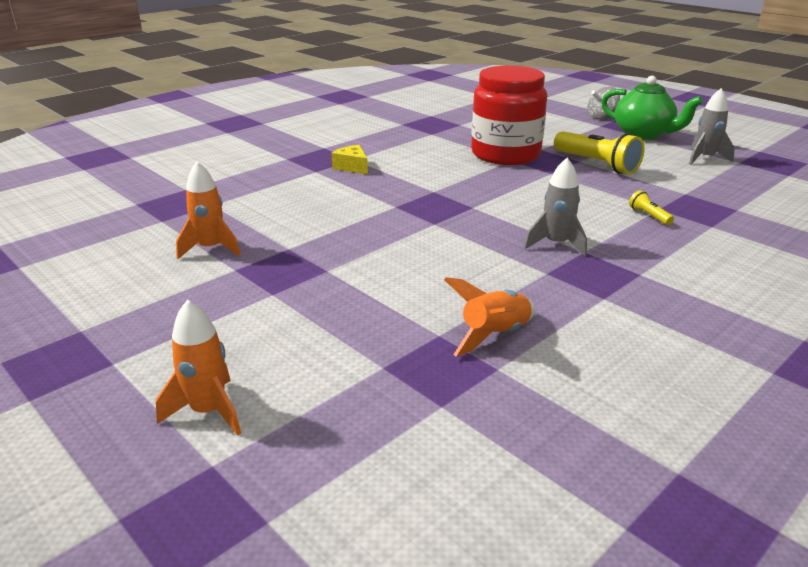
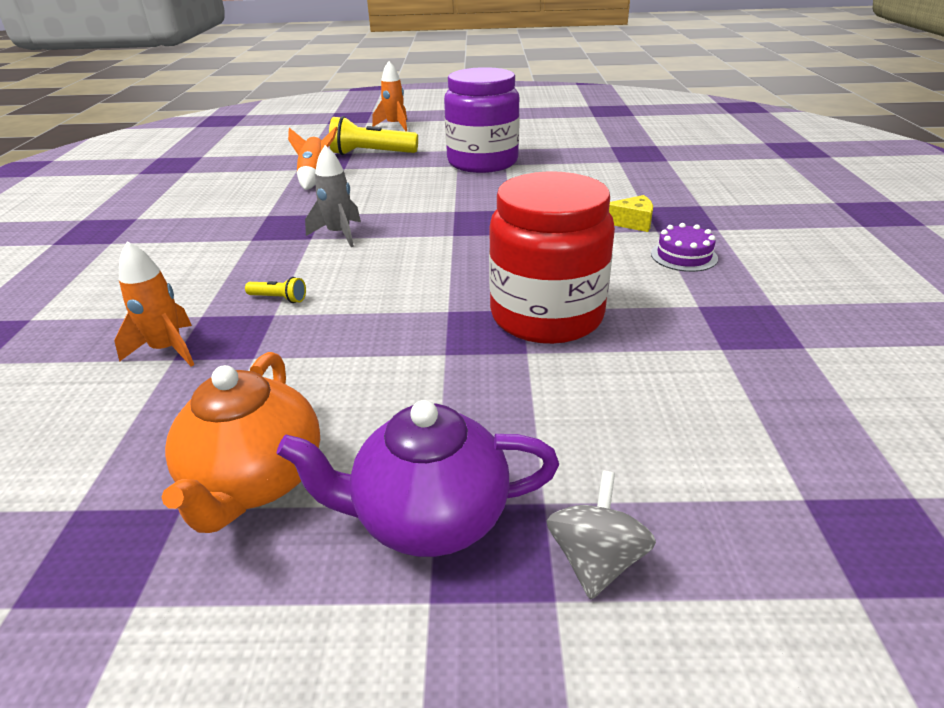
camera: 135 degrees right, 5 degrees up
(211, 249) = (542, 149): orange rocket -> orange rocket (167, 350)
(298, 261) = (482, 162): none -> purple jar
(380, 146) = (683, 256): none -> purple cake
(597, 164) = (414, 358): yellow flashlight -> yellow flashlight (371, 154)
(643, 134) = (429, 517): green teapot -> purple teapot
(704, 158) = (255, 481): grey rocket -> orange teapot

